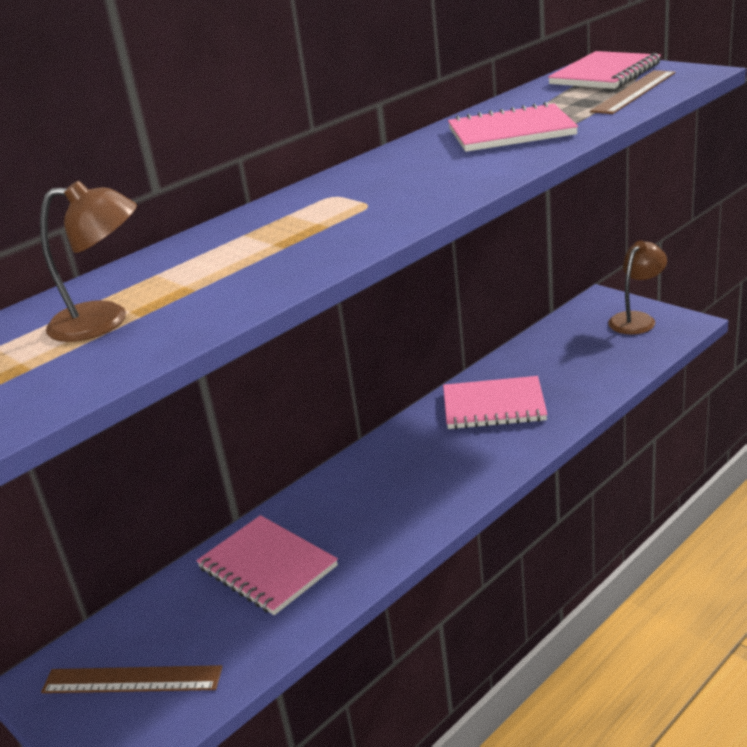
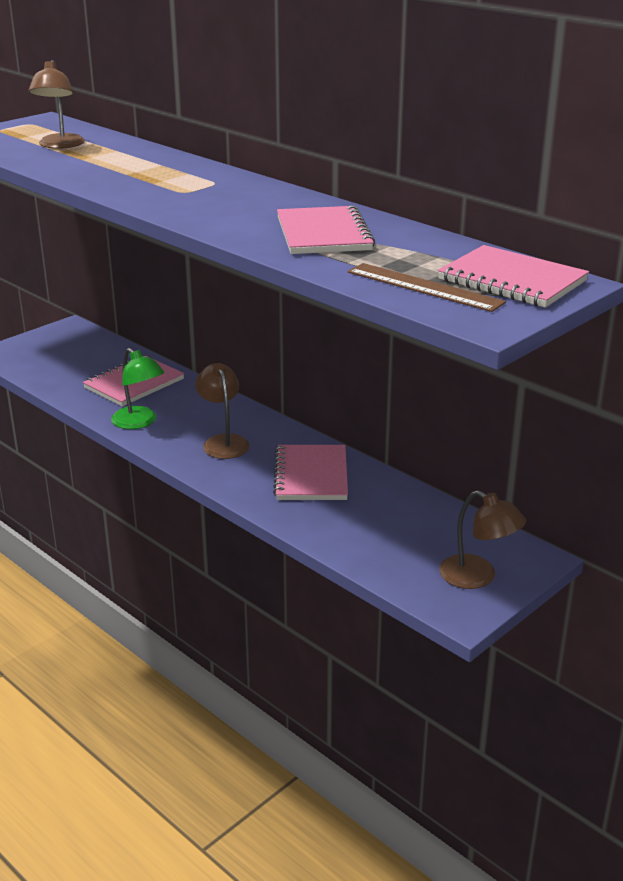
camera: 85 degrees right, 0 degrees up
(132, 680) = (55, 351): brown ruler -> none
(381, 543) = (139, 422): none -> green lamp
(428, 469) = (223, 442): none -> brown lamp

